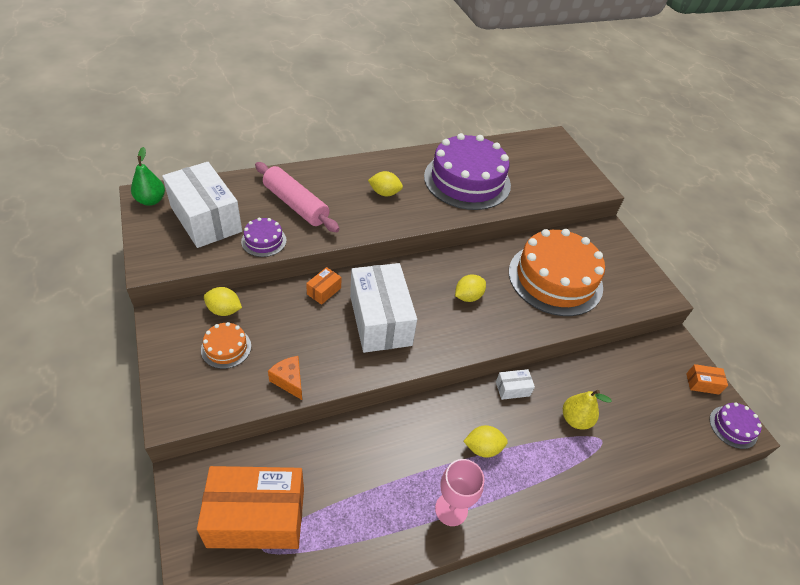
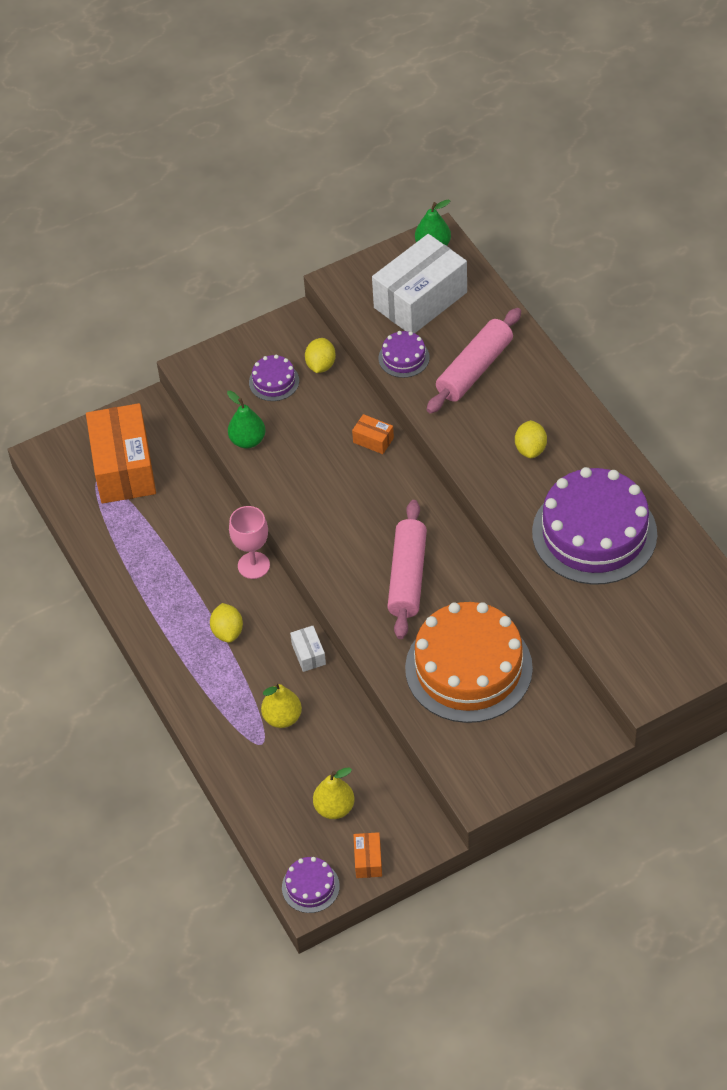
camera: 90 degrees right, 5 degrees up
(226, 348) = (274, 381): orange cake -> purple cake
(289, 381) = (248, 440): orange cheese -> green pear
(380, 320) = (346, 499): white box -> none
(451, 509) = (157, 611): pink goblet -> pink goblet (253, 565)
(468, 296) = (407, 577): yellow lemon -> pink rolling pin
(659, 397) = (334, 808): none -> yellow pear

